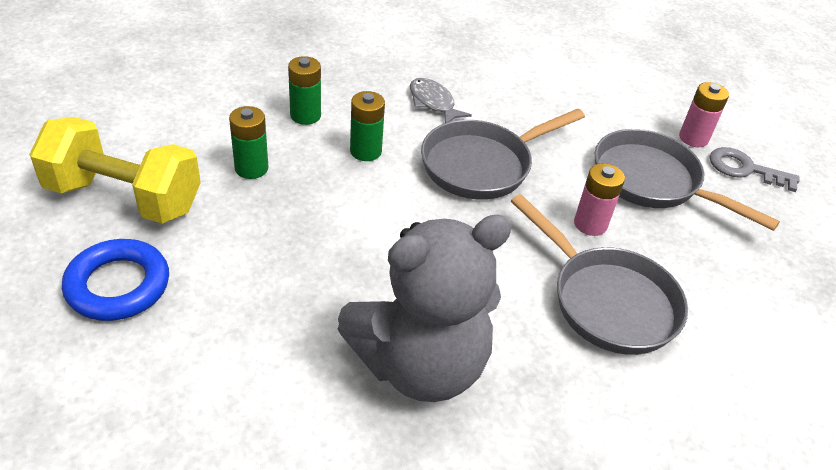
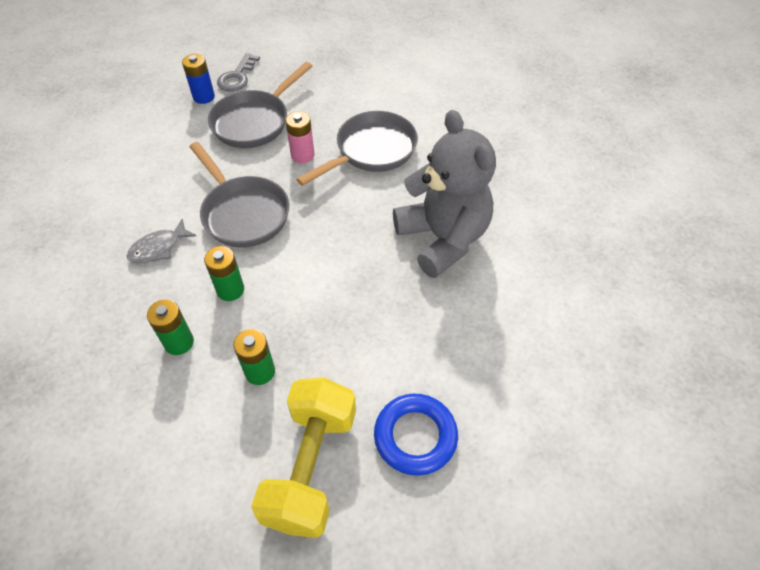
camera: 90 degrees left, 10 degrees up
(693, 138) = (204, 97): pink battery -> blue battery

